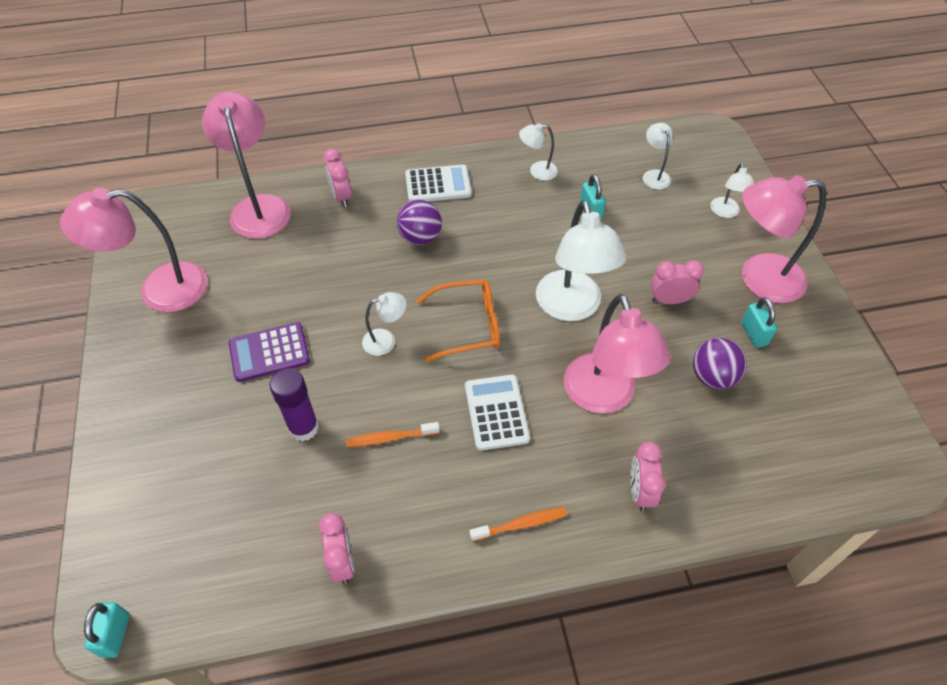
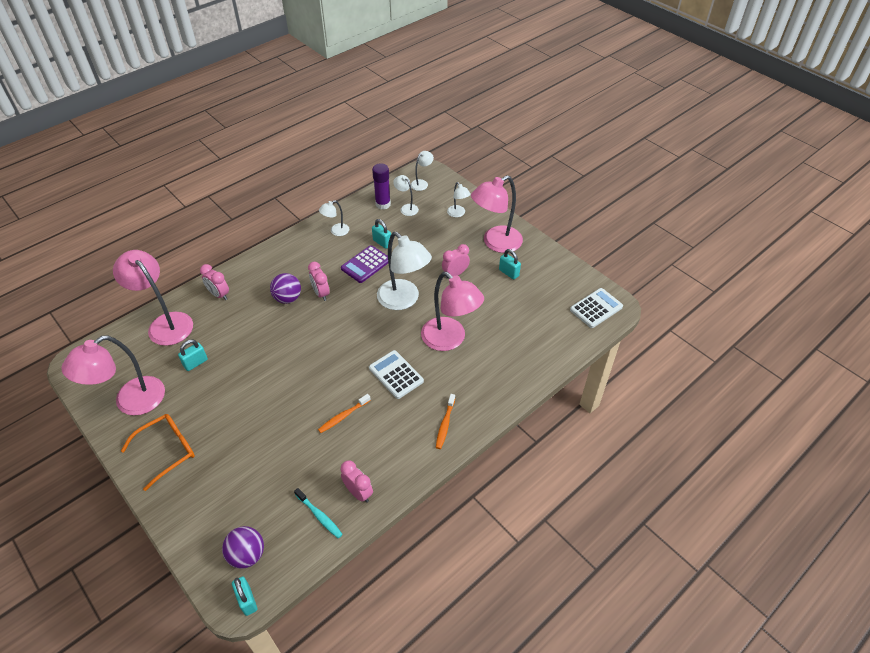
camera: 30 degrees left, 5 degrees down
(260, 274) = (195, 363): none -> turquoise padlock
(269, 352) = (235, 405): purple calculator -> purple calculator (365, 264)
(273, 567) = (319, 516): none -> turquoise toothbrush
(304, 428) = (287, 436): purple glue stick -> purple glue stick (383, 204)
(386, 340) = (305, 365): white lamp -> white lamp (422, 183)
(438, 185) = (278, 263): white calculator -> white calculator (596, 308)
(467, 326) = (349, 336): orange glasses -> orange glasses (166, 451)
(521, 524) = (445, 424): orange toothbrush -> orange toothbrush turned 150 degrees clockwise
(640, 492) = (497, 378): pink clock -> pink clock (321, 293)
(712, 377) = (500, 304): purple ball -> purple ball (247, 555)

